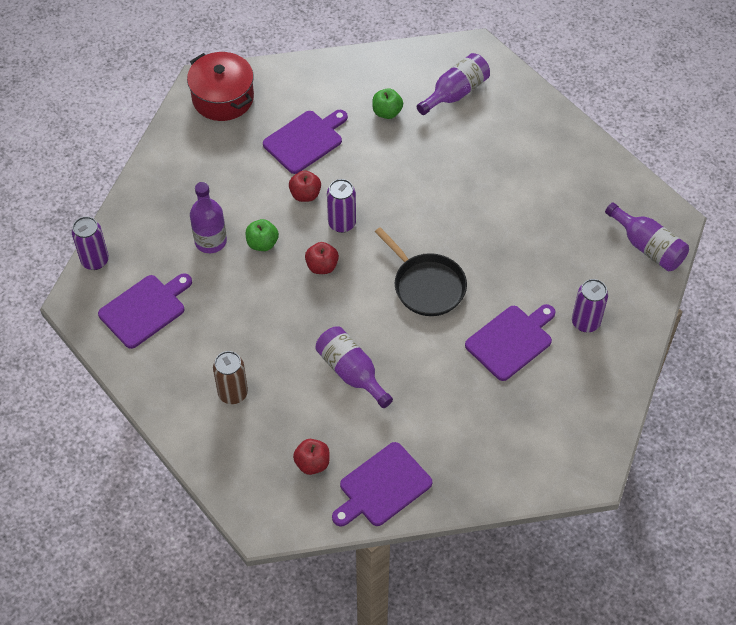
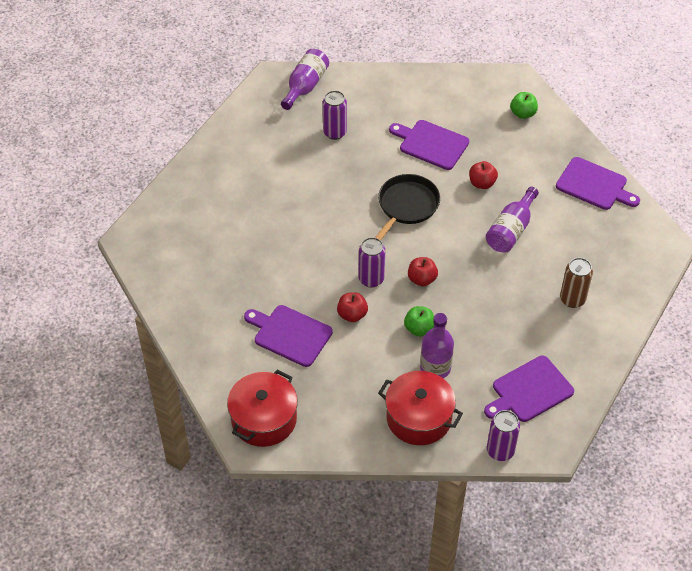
camera: 110 degrees left, 5 degrees down
(145, 309) = (529, 390): purple cutting board -> purple cutting board turned 60 degrees counterclockwise
(163, 210) = (419, 418): none -> red pot
(312, 463) = (601, 230): red apple -> red apple (482, 183)
(387, 112) = (232, 283): green apple -> green apple (523, 113)
(455, 93) = (189, 240): purple bottle -> none
(585, 322) = (392, 107): purple can -> purple can (335, 132)

